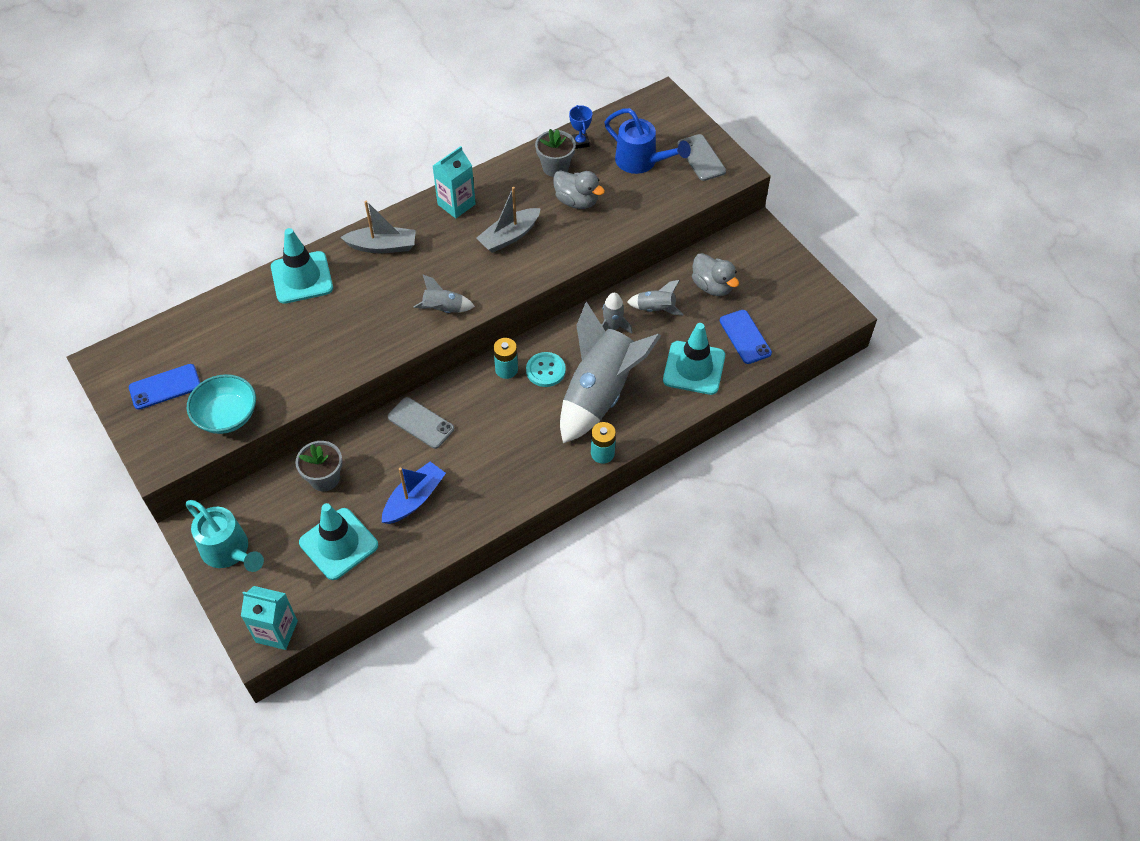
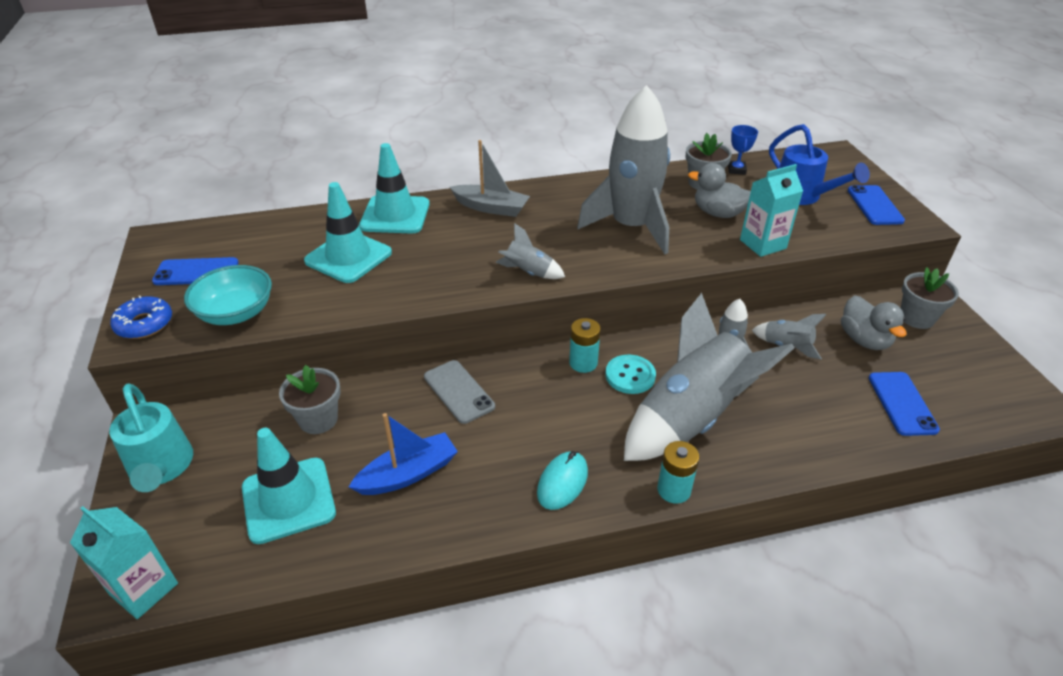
camera: 20 degrees right, 15 degrees down
(158, 447) = (144, 324): none -> blue donut
(456, 204) = (584, 191): turquoise carton -> turquoise carton (763, 244)
(509, 236) = (631, 227): grey boat -> grey rocket
(525, 471) = (562, 482): none -> turquoise mouse
(577, 201) = (718, 213): grey duck -> grey duck turned 150 degrees clockwise
(694, 368) = (825, 421): turquoise traffic cone -> turquoise traffic cone (348, 257)
(701, 158) = (874, 205): grey phone -> blue phone
(749, 253) = (916, 318): none -> grey flower pot

